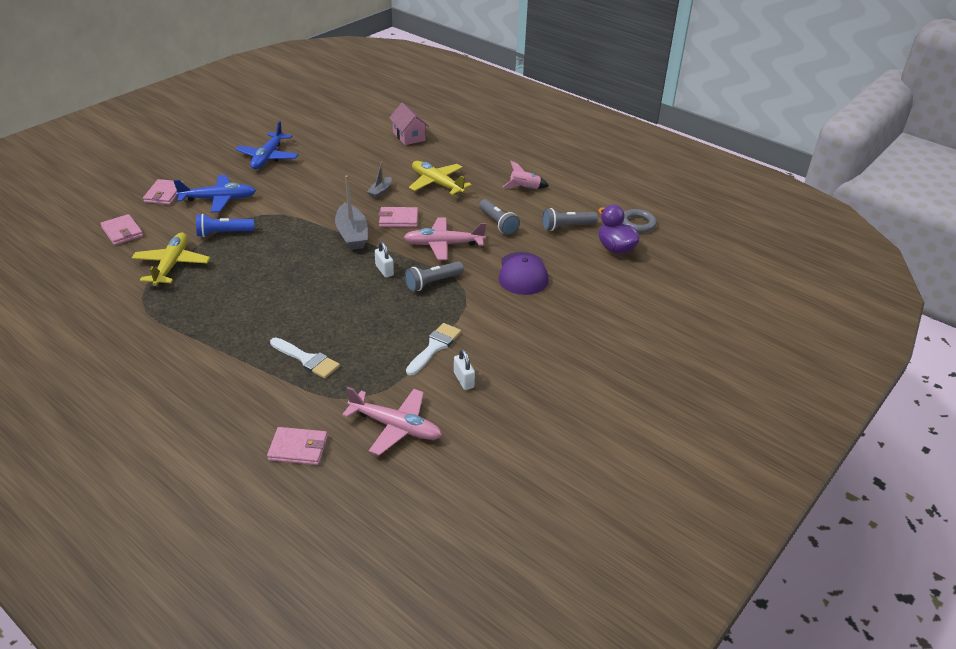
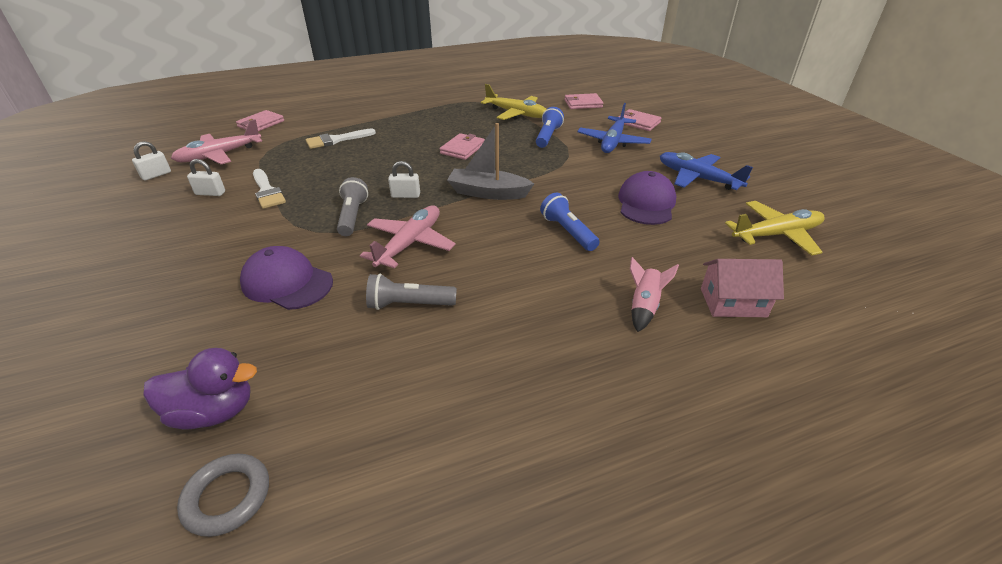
camera: 120 degrees right, 0 degrees up
(320, 171) = (646, 203): none -> purple cap
(380, 191) = (568, 232): grey boat -> blue flashlight
(398, 219) = (492, 228): pink wallet -> pink wallet (462, 149)
(437, 184) = (558, 284): yellow plane -> yellow plane (776, 235)
(465, 444) = (156, 175): none -> white padlock
(525, 188) = (479, 378): pink rocket -> pink rocket (644, 306)
(567, 226) = (328, 378): grey flashlight -> none

